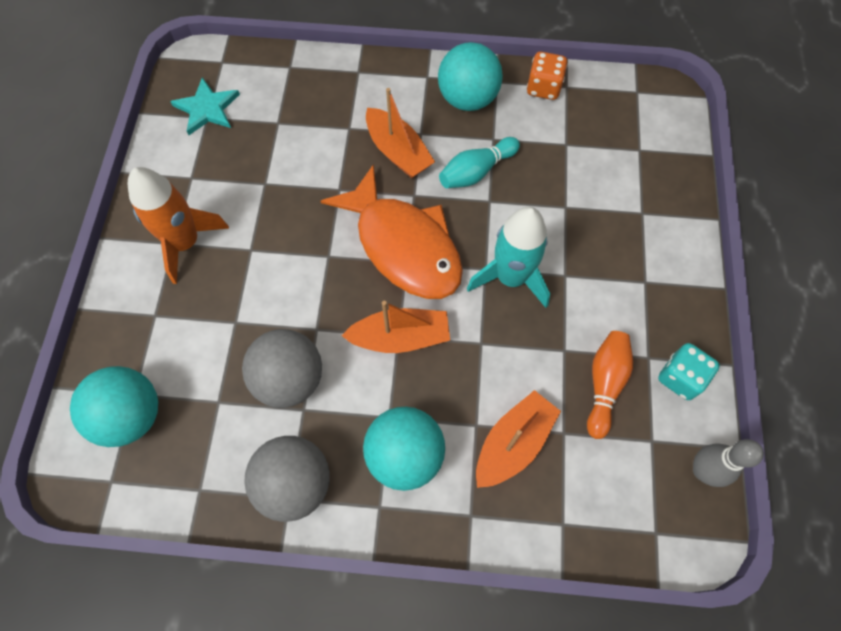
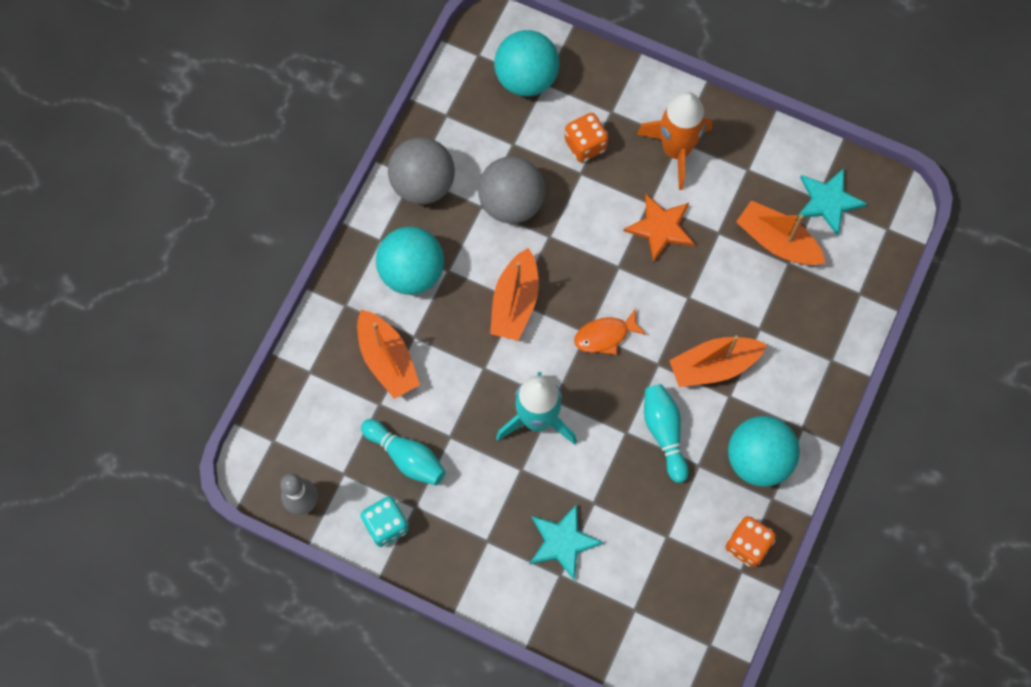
camera: 110 degrees right, 5 degrees up
(201, 328) = (585, 145): none -> orange dice
(259, 136) = (777, 241): none -> orange boat
(275, 232) = (660, 228): none -> orange star
(404, 246) = (605, 336): orange fish -> orange fish, size x0.44
(604, 384) = (406, 456): orange bowling pin -> turquoise bowling pin
(612, 220) = (563, 542): none -> turquoise star

